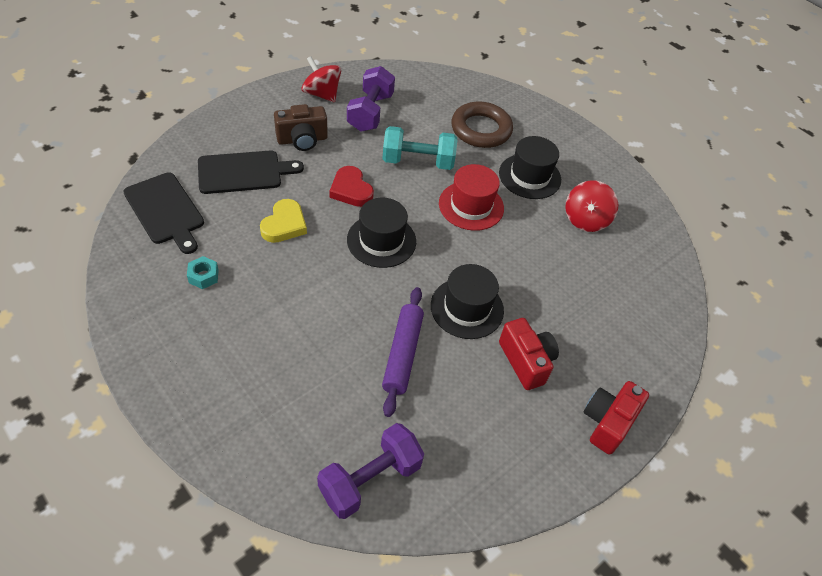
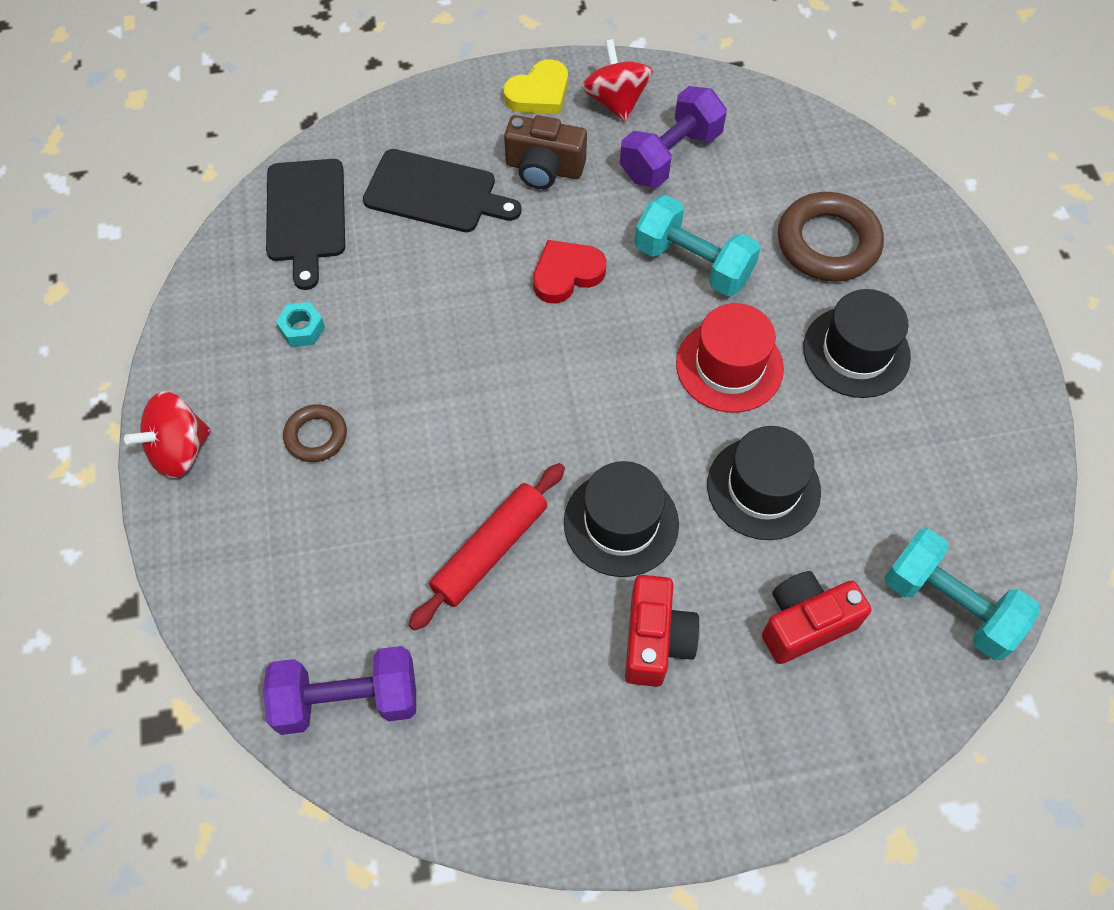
camera: 35 degrees right, 10 degrees up
(252, 334) = (316, 436): none -> brown ring
(284, 224) = (444, 294): yellow heart -> yellow heart (539, 93)
(351, 190) = (566, 274): red heart -> red heart turned 60 degrees clockwise
(381, 240) = (562, 370): black hat -> black hat (763, 488)
(402, 354) = (490, 550): purple rolling pin -> red rolling pin
(585, 219) = (901, 460): red spinning top -> red spinning top (179, 450)
(607, 422) = (716, 786): red camera -> red camera (805, 623)
(654, 279) = (949, 605): none -> turquoise dumbbell

